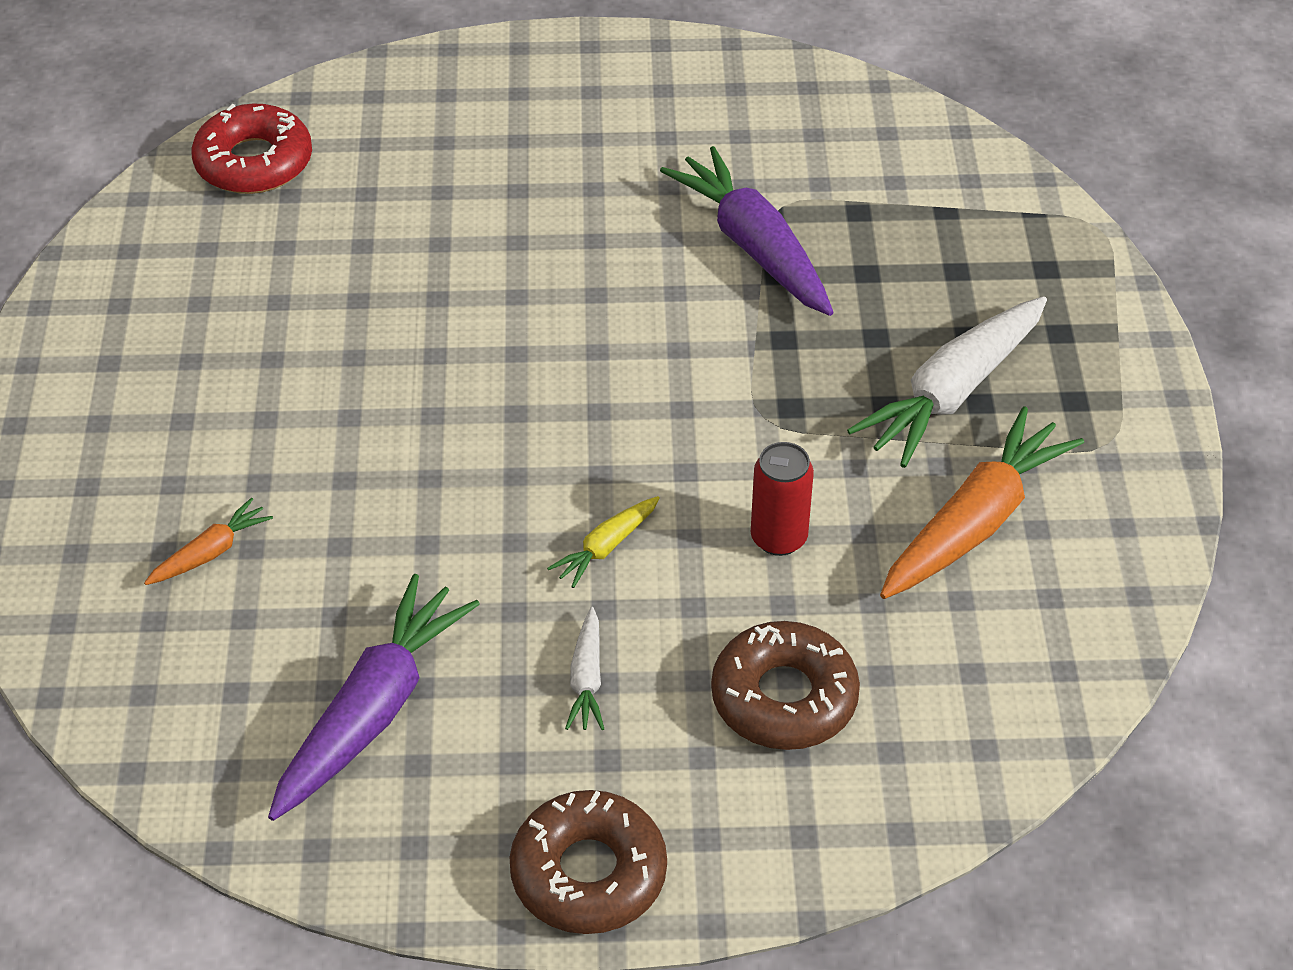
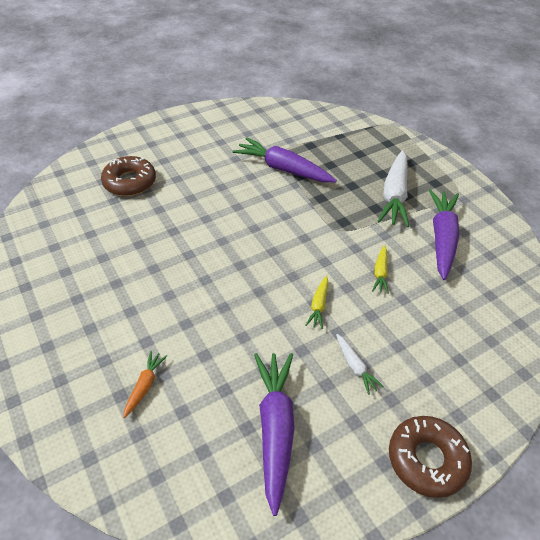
camera: 30 degrees left, 0 degrees up
(254, 162) = (54, 204): red donut -> none
(778, 538) = (380, 273): red can -> yellow carrot
(784, 697) = (436, 337): brown donut -> brown donut (130, 182)
(975, 521) = (442, 238): orange carrot -> purple carrot

